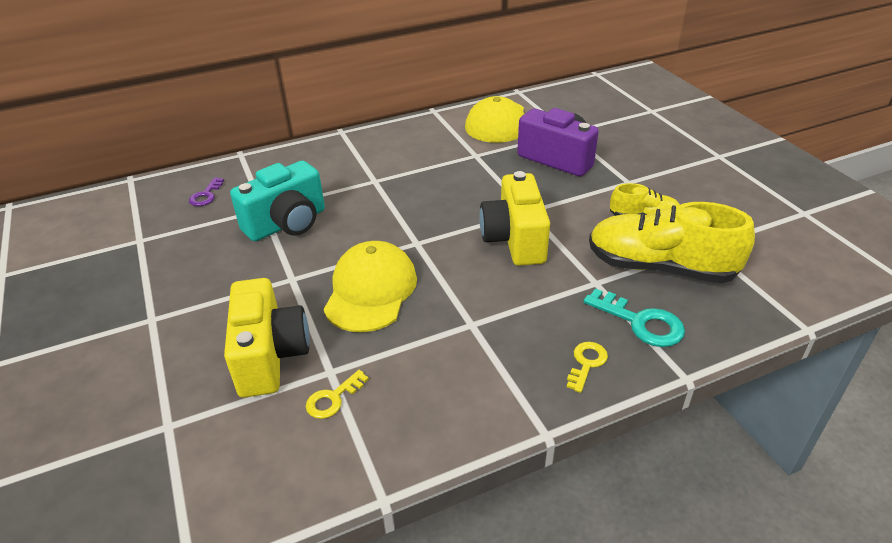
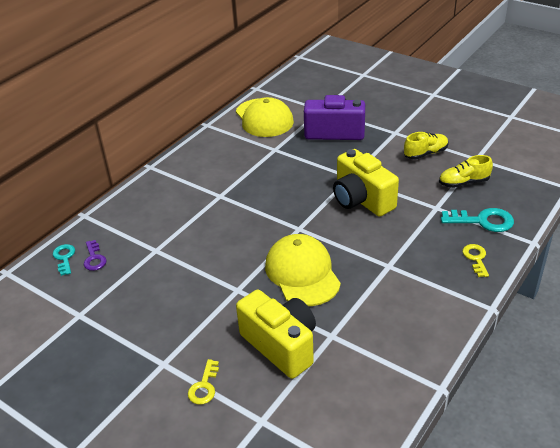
camera: 30 degrees left, 0 degrees up
(184, 185) = (64, 258): none -> turquoise key
(287, 223) = (188, 253): turquoise camera -> none
(333, 398) = (351, 350): yellow key -> yellow key (204, 386)
(660, 267) = (463, 183): yellow shoe -> yellow shoe, size x0.51

